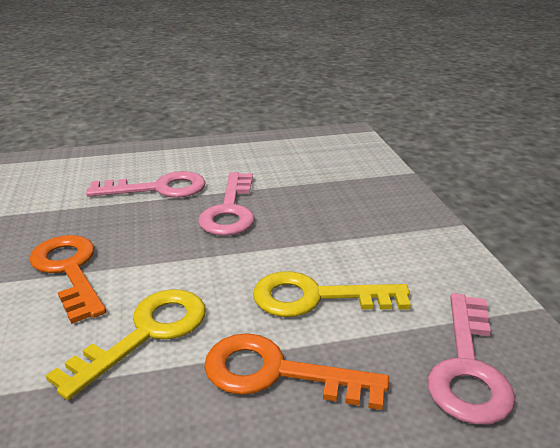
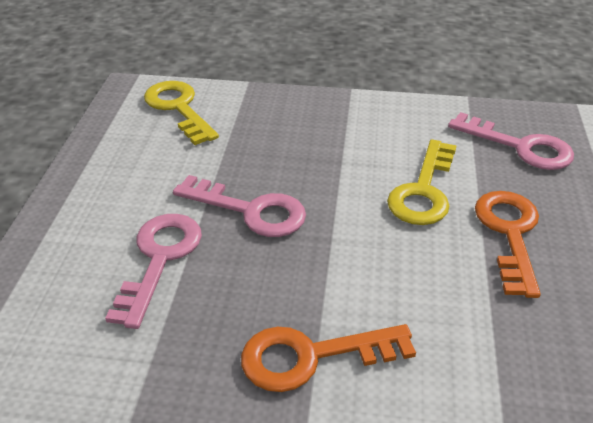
camera: 70 degrees left, 10 degrees up
(146, 333) = (442, 303): yellow key -> yellow key (178, 108)
(277, 373) = (509, 233): orange key -> orange key turned 150 degrees clockwise

